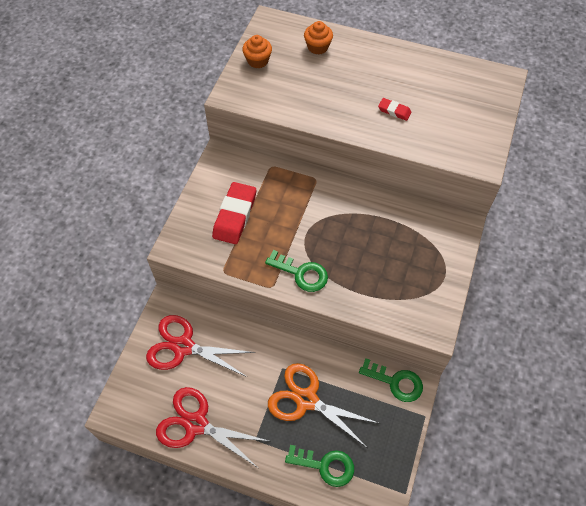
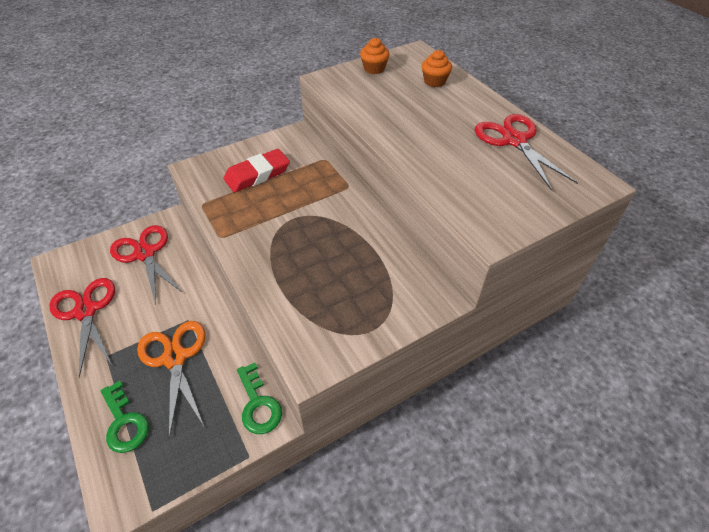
camera: 40 degrees right, 10 degrees down
(301, 273) = (254, 243): green key -> none
(394, 111) = (448, 152): red eraser -> none
(425, 73) = (514, 140): none -> red scissors

